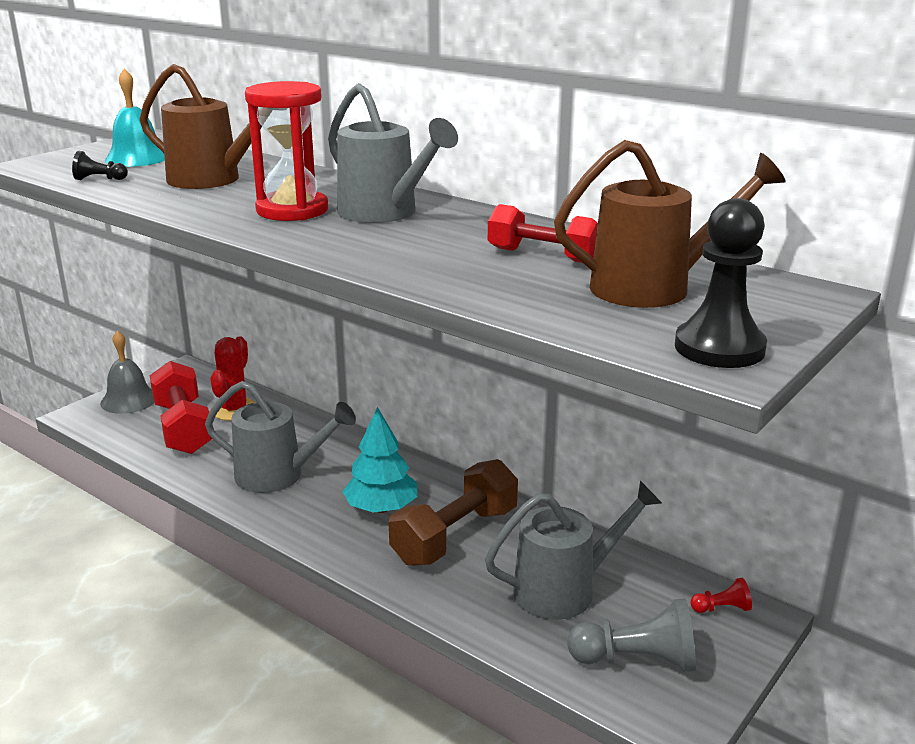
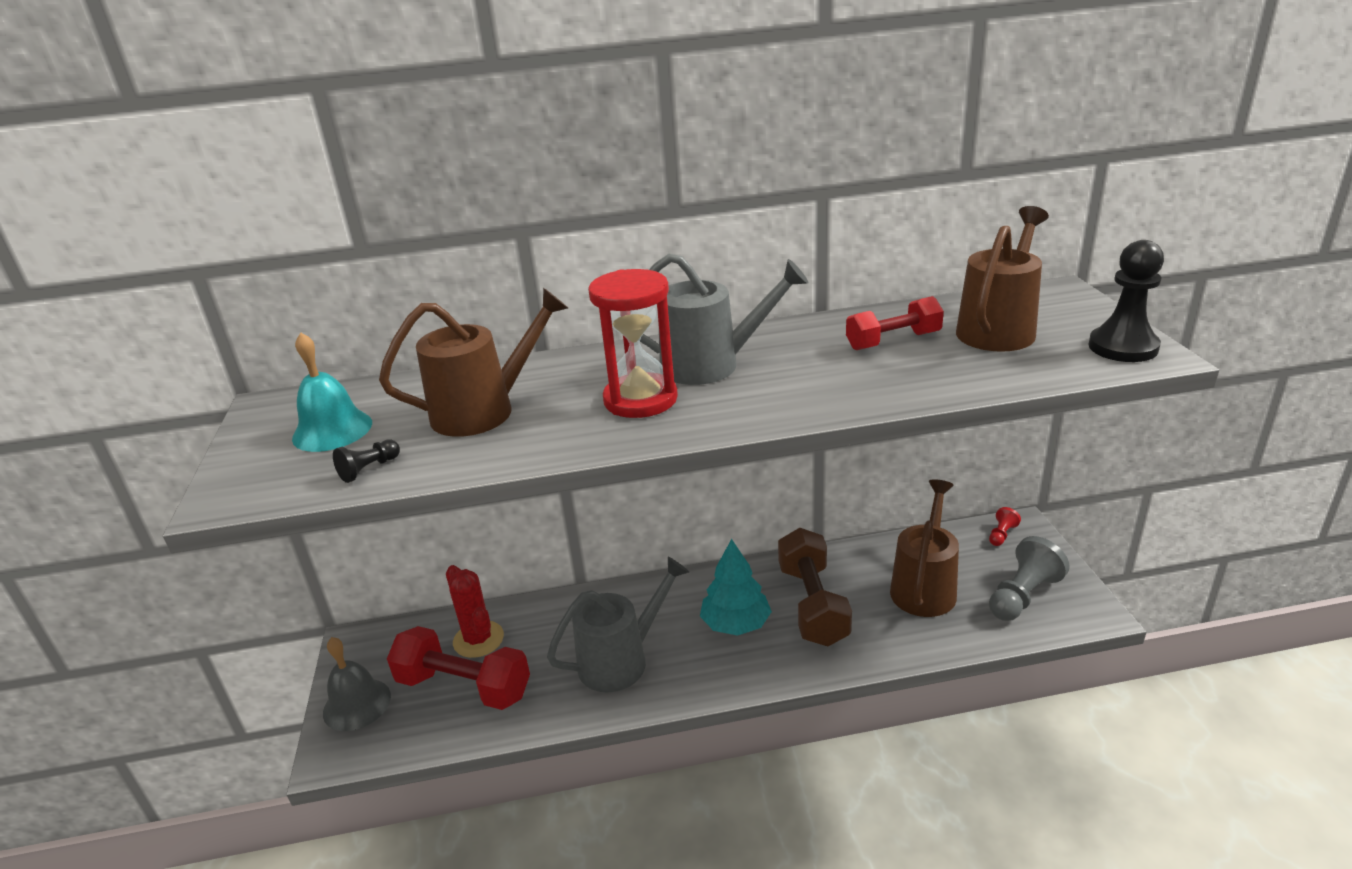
camera: 45 degrees left, 5 degrees up
(565, 589) = (924, 586): grey watering can -> brown watering can

